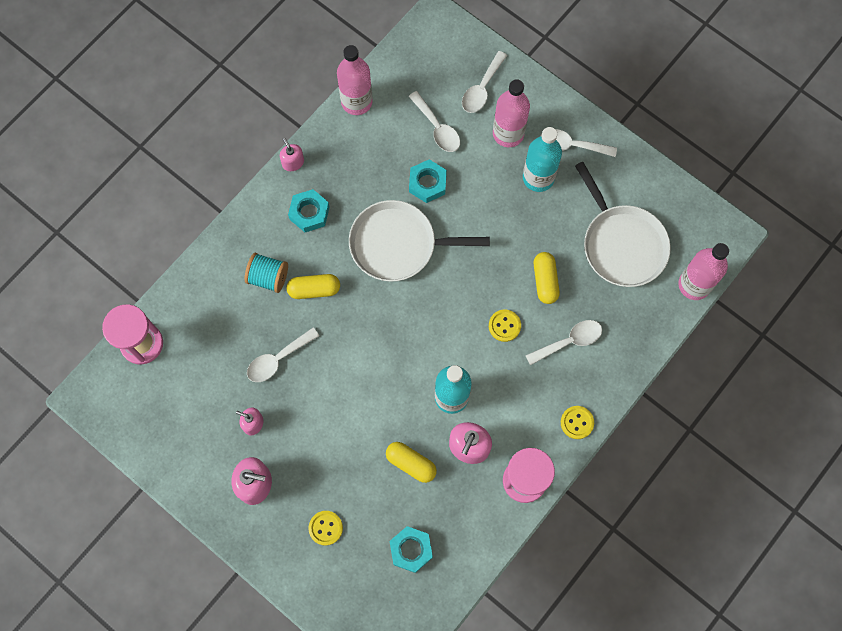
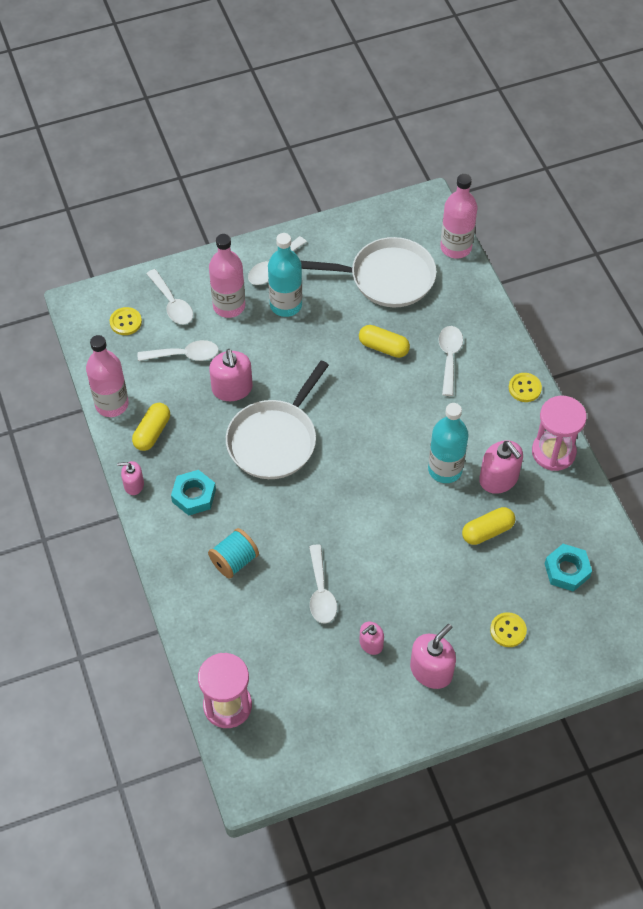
camera: 60 degrees left, 15 degrees down
(314, 289) = (272, 528): yellow capsule -> yellow capsule (152, 432)
(427, 183) = (232, 388): turquoise nut -> pink soap dispenser
(504, 326) = (405, 397): yellow button -> yellow button (125, 322)

